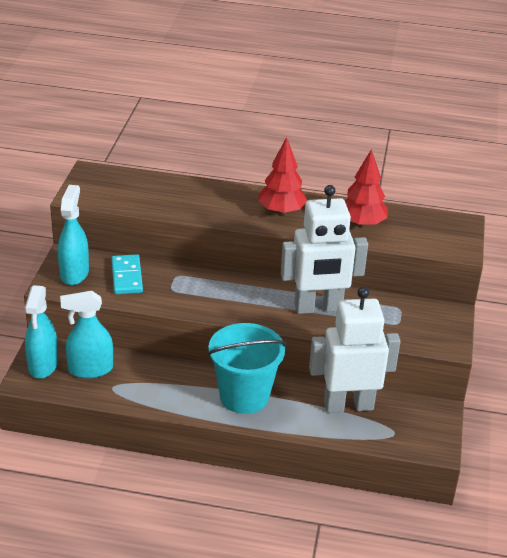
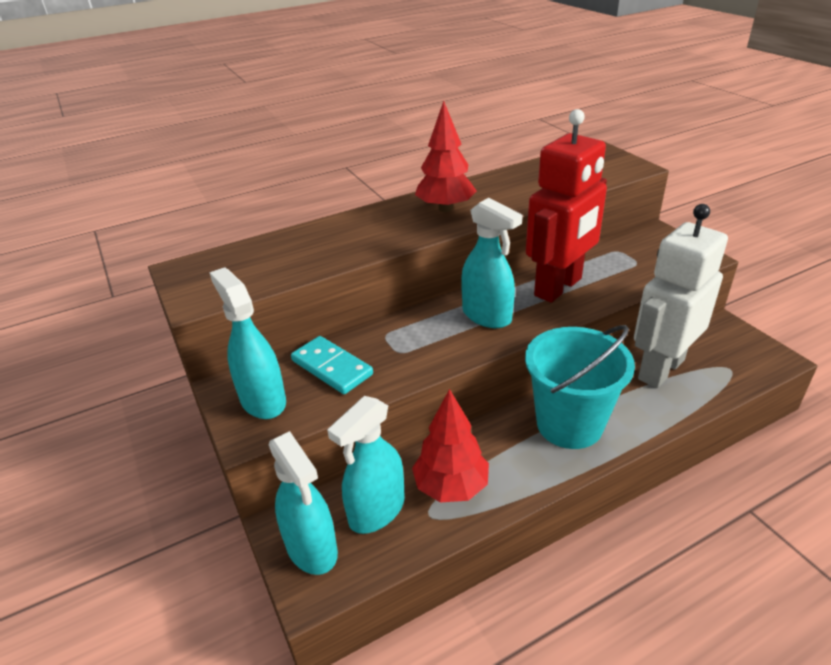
camera: 35 degrees left, 0 degrees up
(248, 298) = (487, 316): none -> turquoise spray bottle
(318, 308) = (558, 287): white robot -> red robot
(362, 223) = (529, 185): red tree -> red tree (451, 487)

